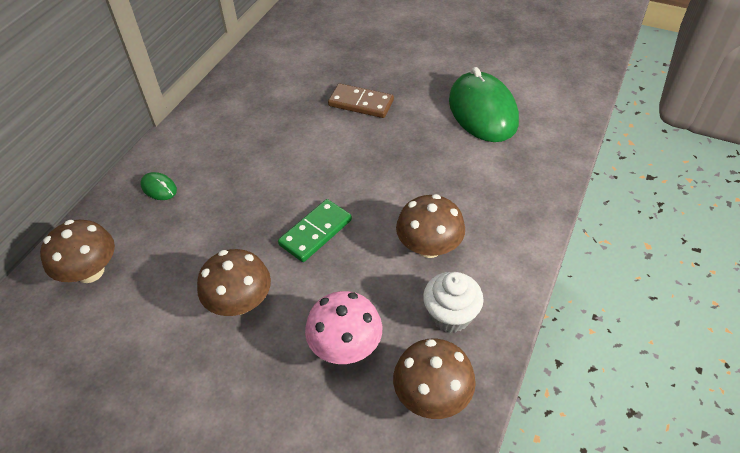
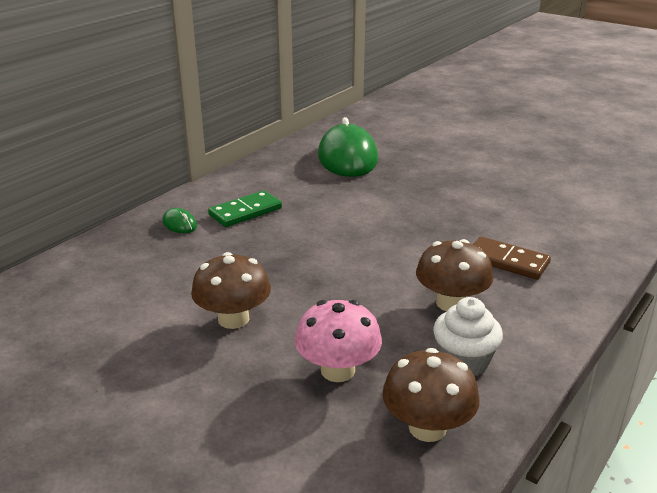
camera: 10 degrees right, 20 degrees down
(90, 271) = (90, 275): brown mushroom -> none
(315, 232) = (329, 276): green domino -> green domino (245, 212)
(361, 103) = (402, 187): brown domino -> brown domino (507, 261)
(482, 111) = (532, 207): green mouse -> green mouse (347, 158)

